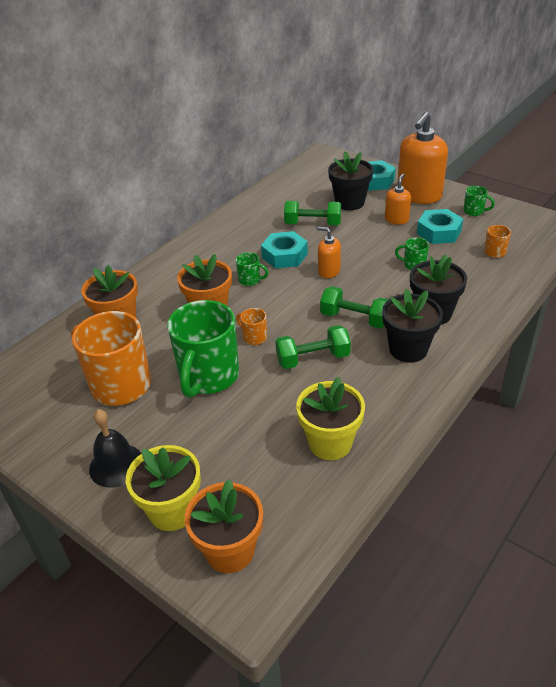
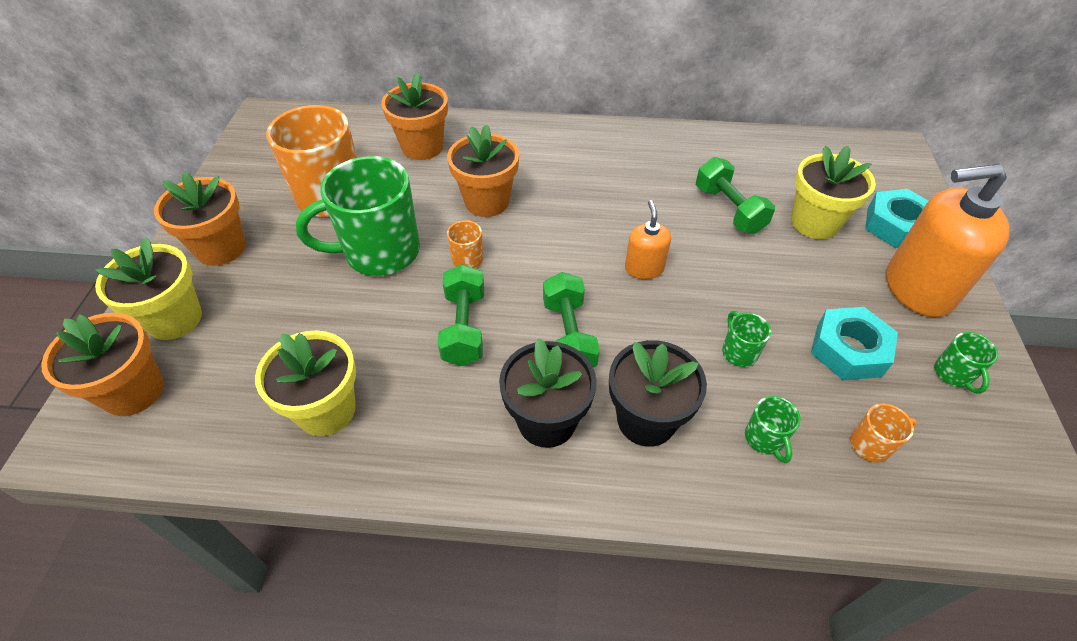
camera: 55 degrees right, 10 degrees up
(116, 465) = (221, 248): black bell -> orange flower pot
(250, 280) = (567, 207): green mug -> green mug (764, 439)
(284, 255) = (639, 214): turquoise nut -> none
(313, 358) = (464, 328): green dumbbell -> green dumbbell turned 45 degrees clockwise
(349, 202) = (814, 223): black flower pot -> yellow flower pot
(396, 219) = (828, 288): orange soap dispenser -> none

